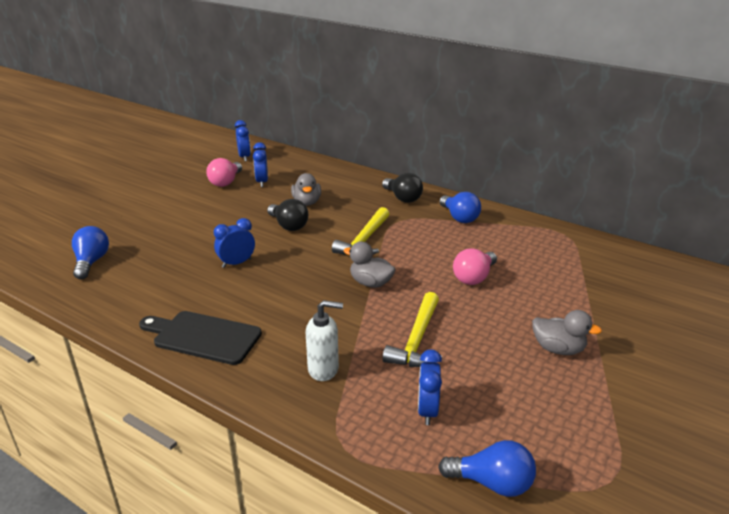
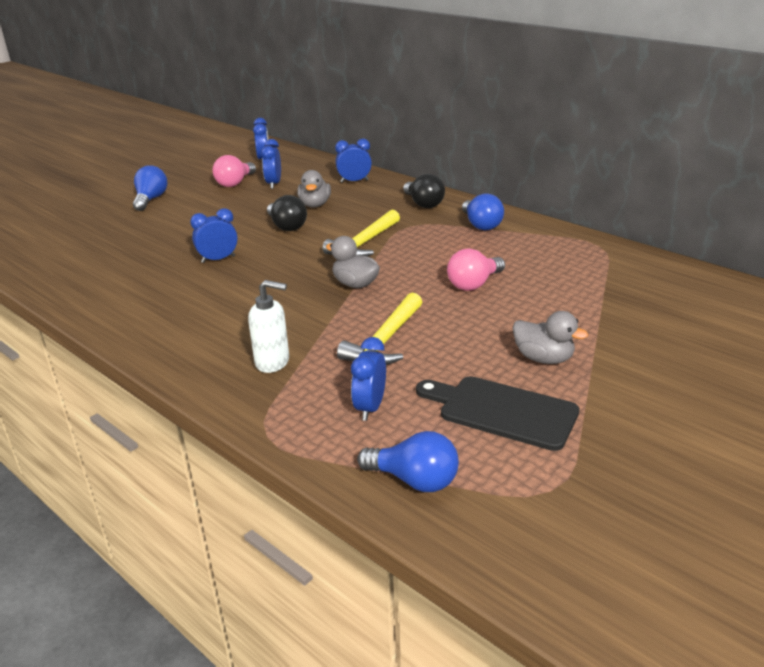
camera: 10 degrees right, 0 degrees up
(91, 262) = (71, 252): blue light bulb -> blue light bulb (151, 199)
(203, 337) = (159, 325): black cutting board -> black cutting board (502, 411)
(334, 177) = (354, 181): none -> blue clock

